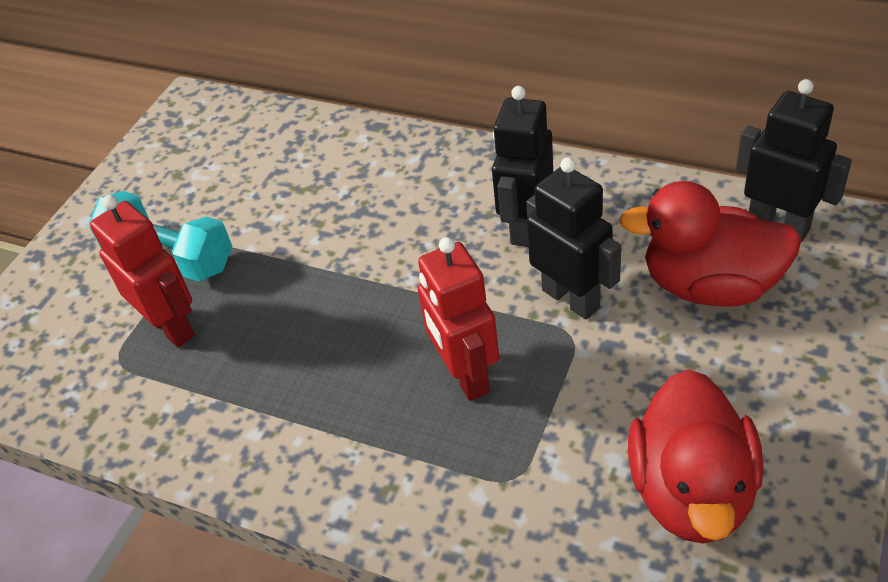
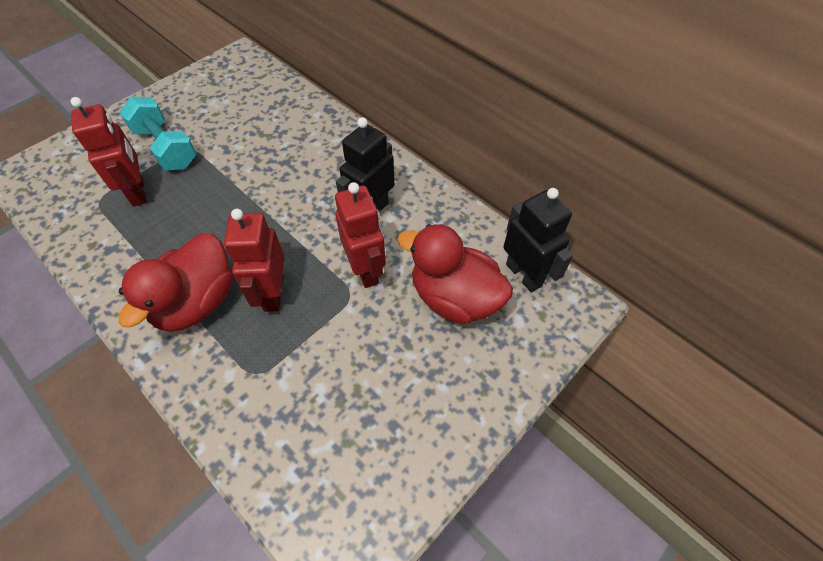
camera: 15 degrees right, 10 degrees up
(571, 298) = (366, 270): black robot -> red robot
(691, 491) = (351, 432): red duck -> red duck (197, 302)

